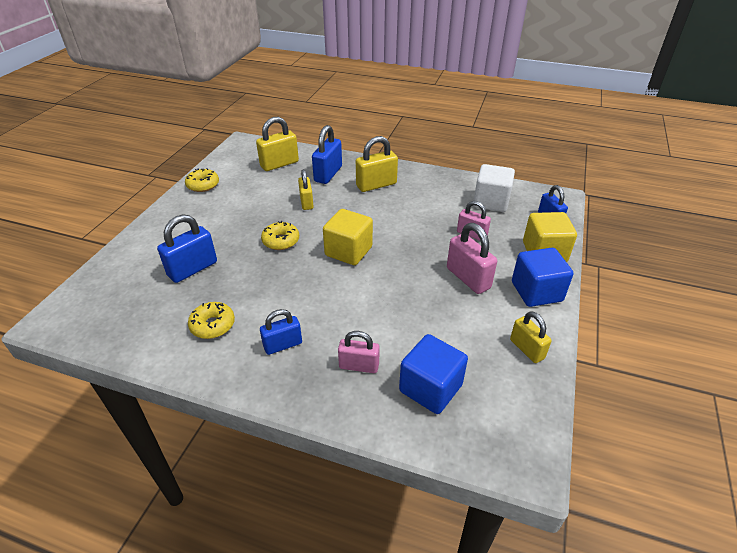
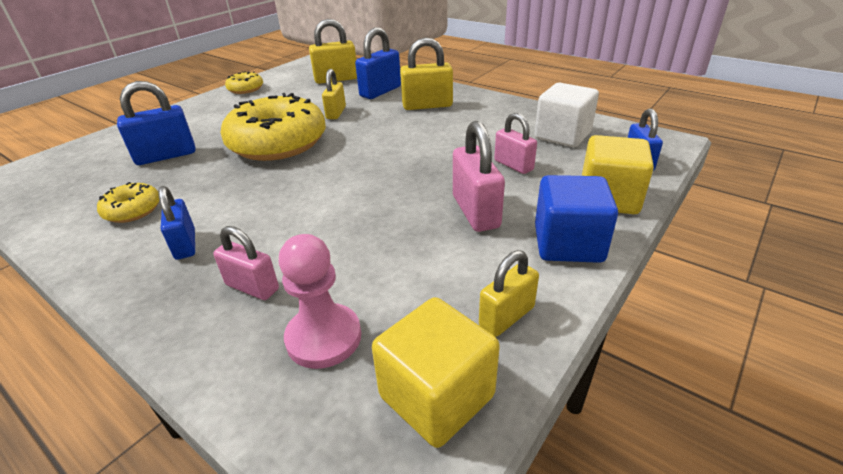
camera: 20 degrees right, 5 degrees down
(281, 241) = (278, 143): yellow donut -> yellow donut, size x2.18
(283, 345) = (185, 244): blue padlock -> blue padlock turned 75 degrees clockwise
(348, 251) = (344, 162): yellow cube -> yellow cube (436, 396)
(430, 388) = (324, 337): blue cube -> pink pawn
(526, 349) = (506, 316): yellow padlock -> yellow padlock turned 60 degrees clockwise

